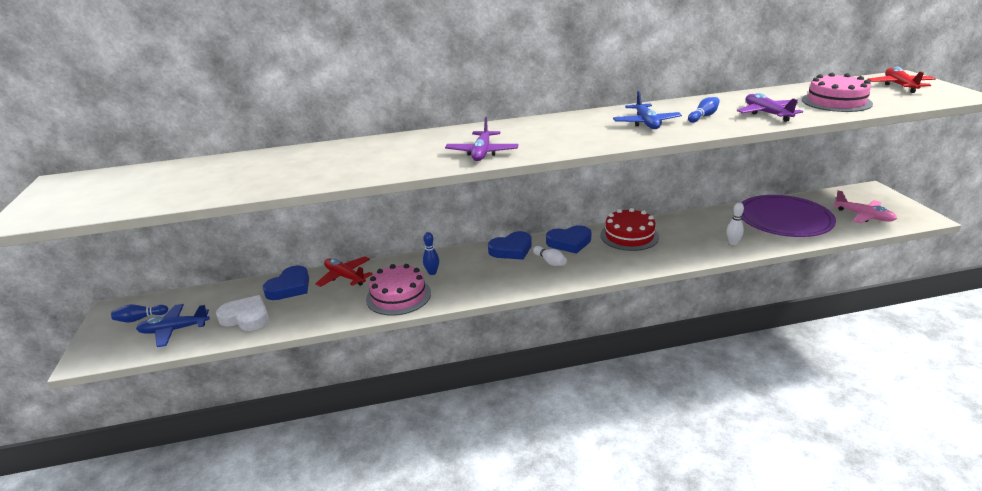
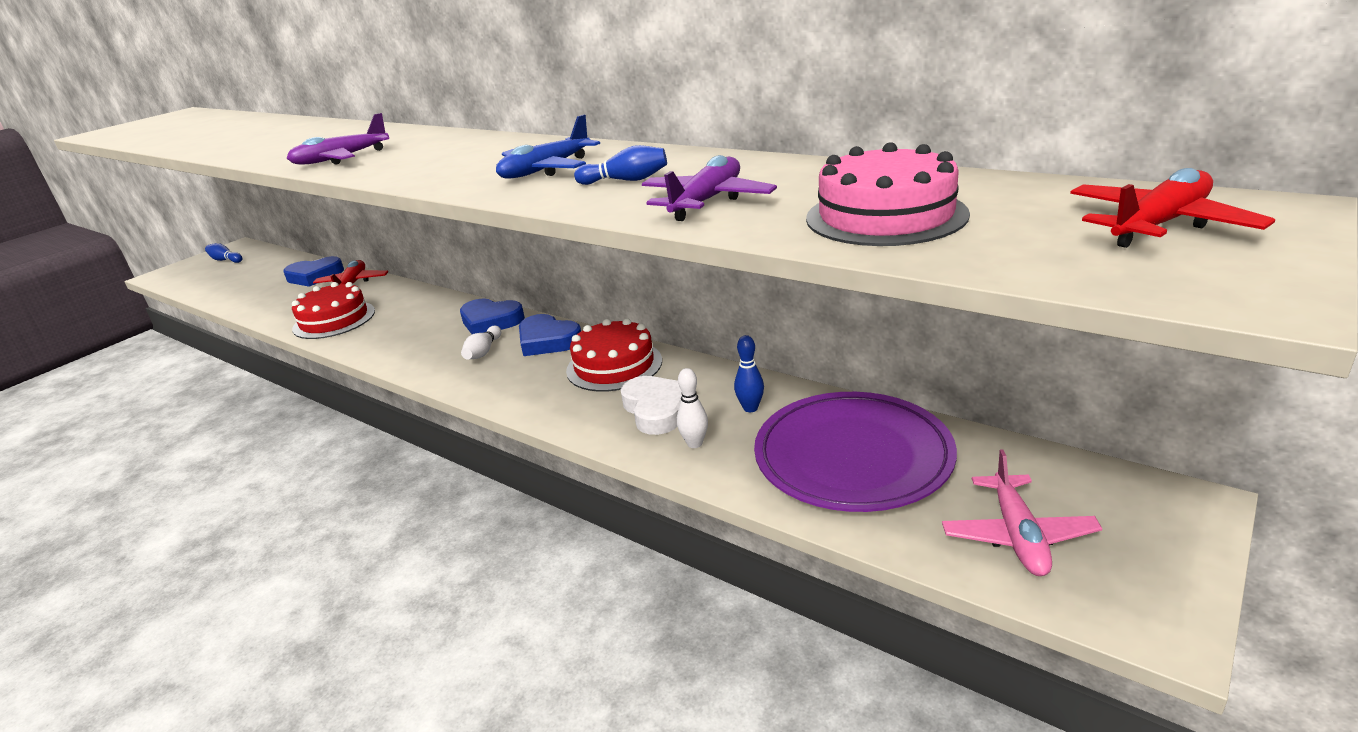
camera: 50 degrees right, 0 degrees up
(174, 330) = (215, 277): blue plane -> none
(246, 317) = (250, 287): white heart -> white heart (657, 409)
(398, 296) = (334, 320): pink cake -> red cake
(432, 272) = (396, 311): blue bowling pin -> blue bowling pin (750, 408)

